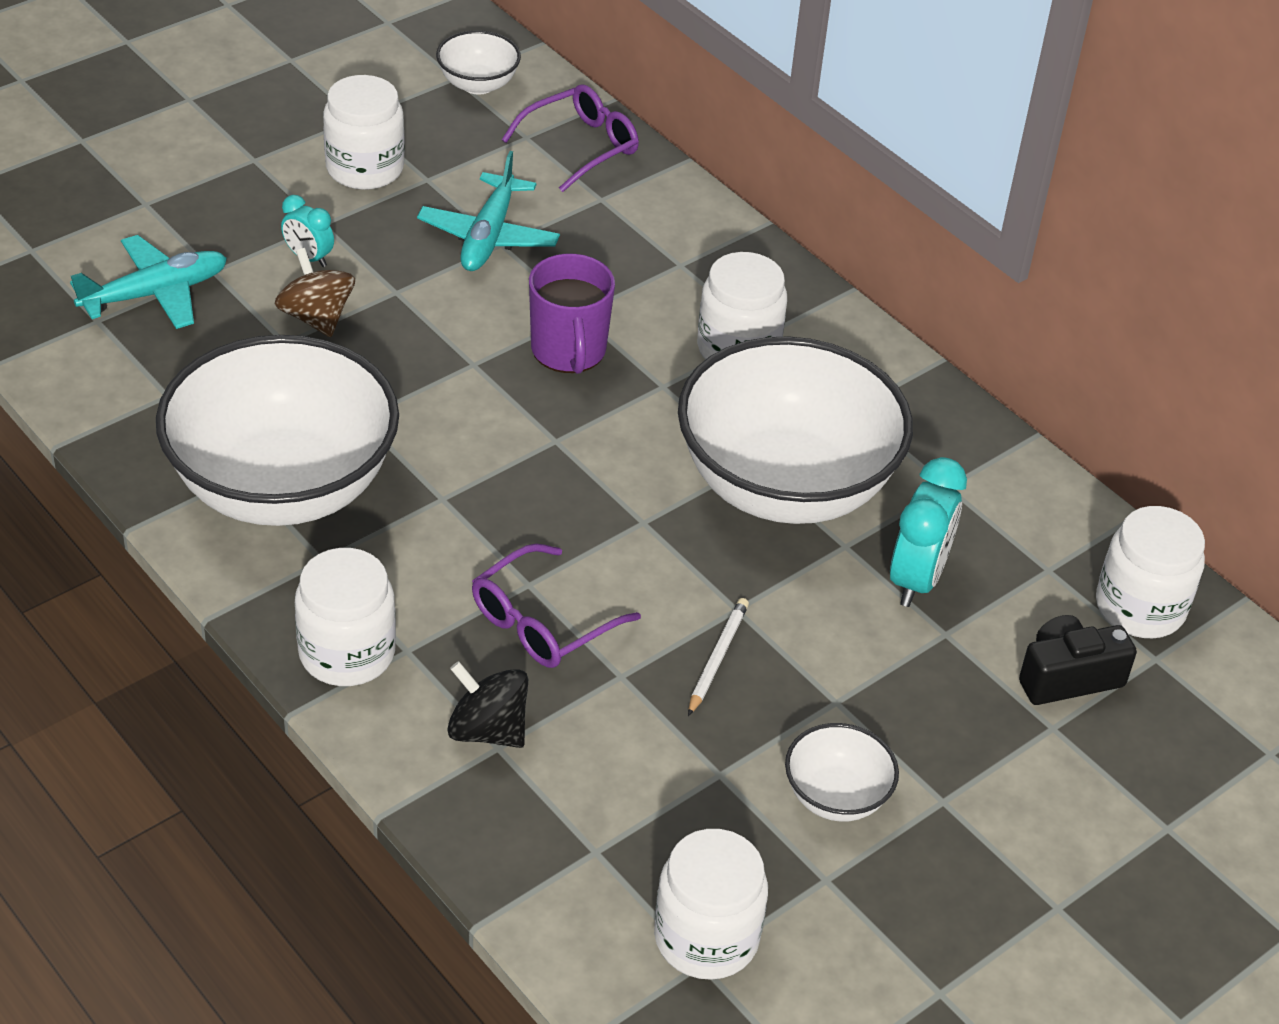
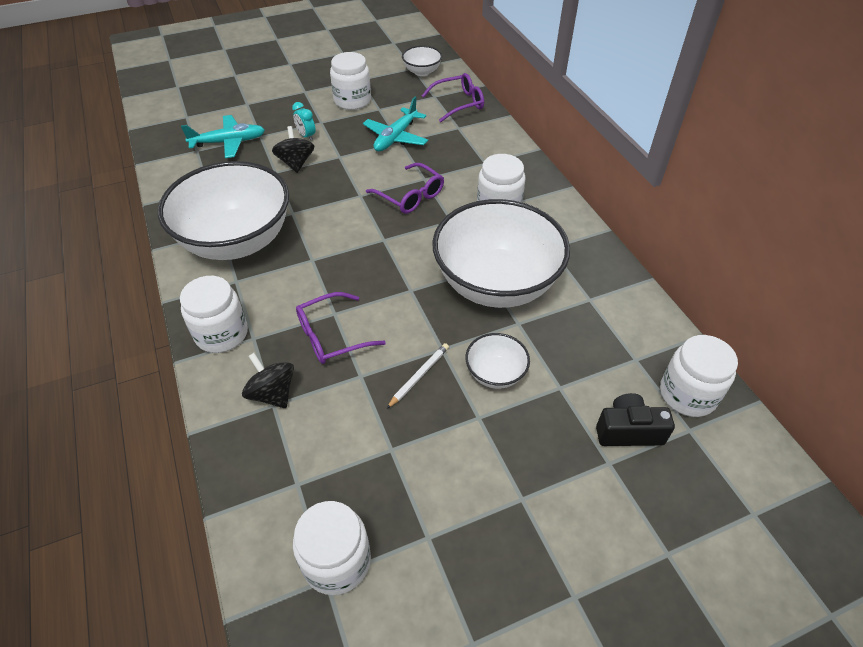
camera: 20 degrees right, 5 degrees up
(316, 317) = (296, 163): brown spinning top -> black spinning top
(568, 351) = (410, 196): purple mug -> purple glasses
(836, 797) = (455, 480): white bowl -> white bowl (495, 373)
(917, 579) = (553, 350): turquoise clock -> none

